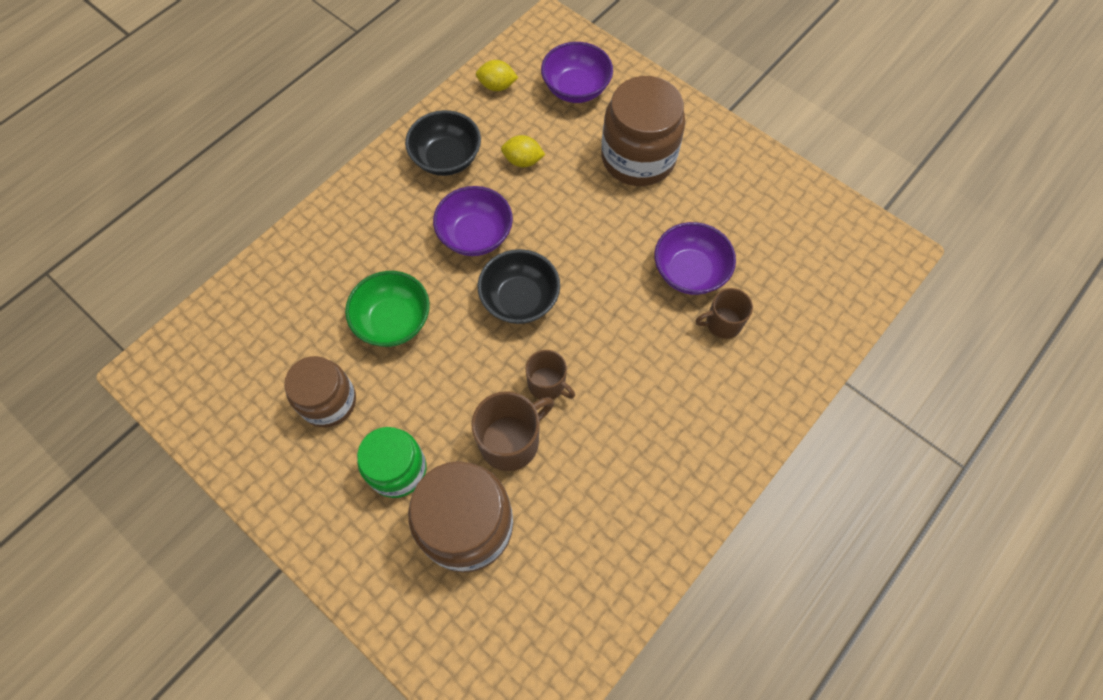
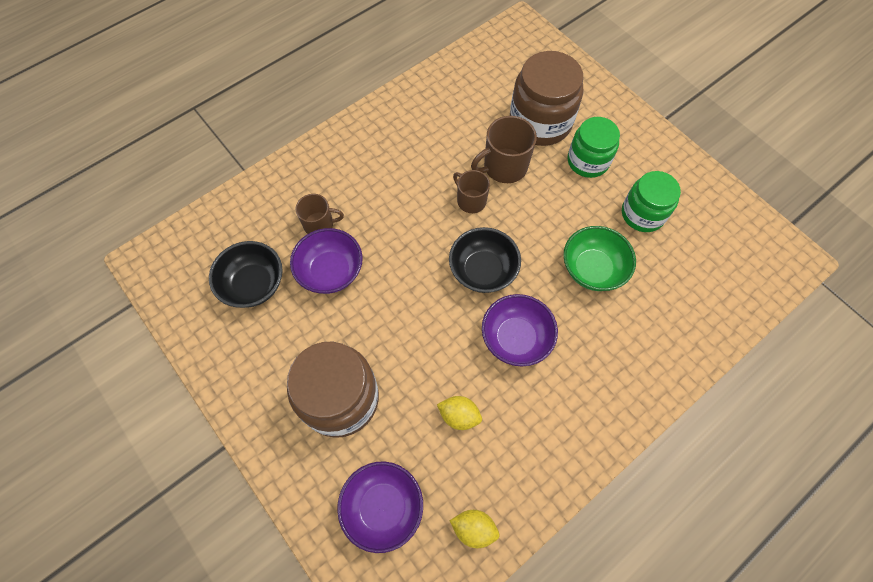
camera: 170 degrees left, 0 degrees up
(328, 401) = (642, 214): brown jar -> green jar
(446, 158) = (538, 433): black bowl -> black bowl (253, 284)

